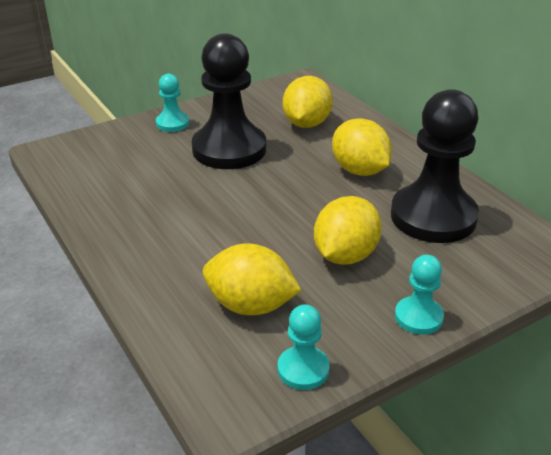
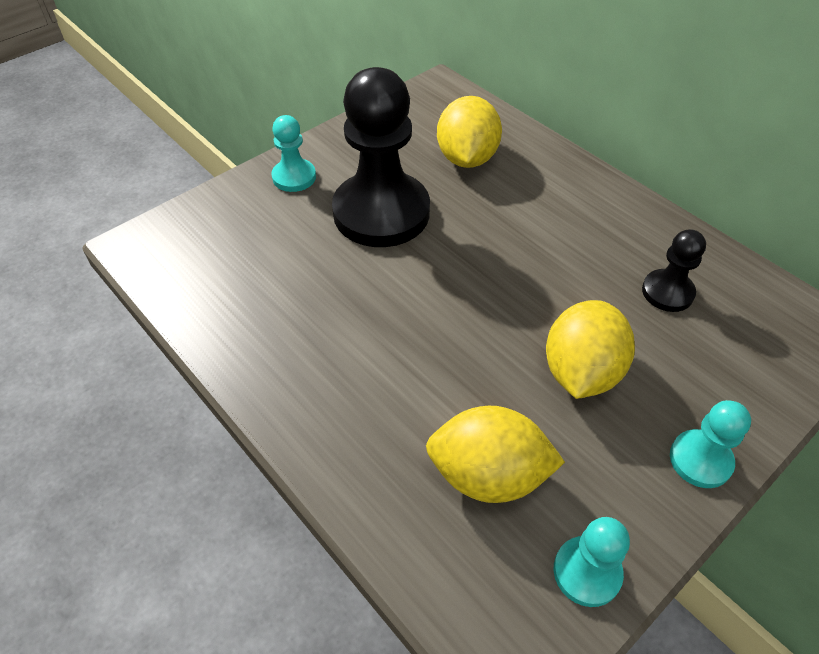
camera: 10 degrees left, 15 degrees up
(359, 170) = (555, 228): yellow lemon -> none
(433, 216) = (667, 292): black pawn -> black pawn, size x0.47

